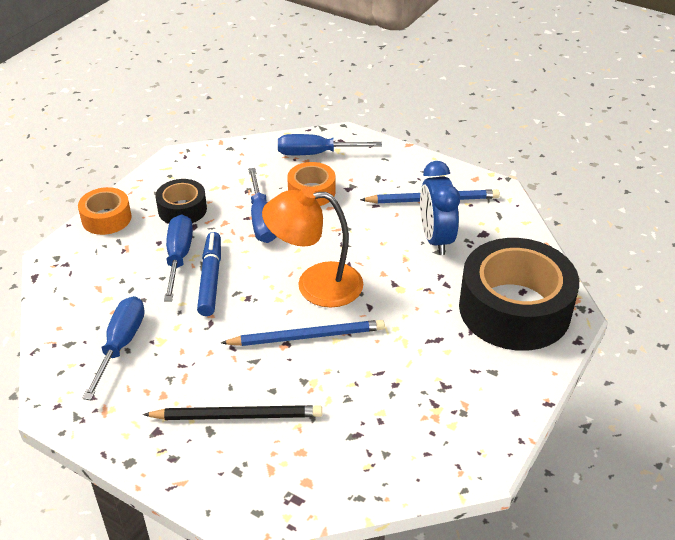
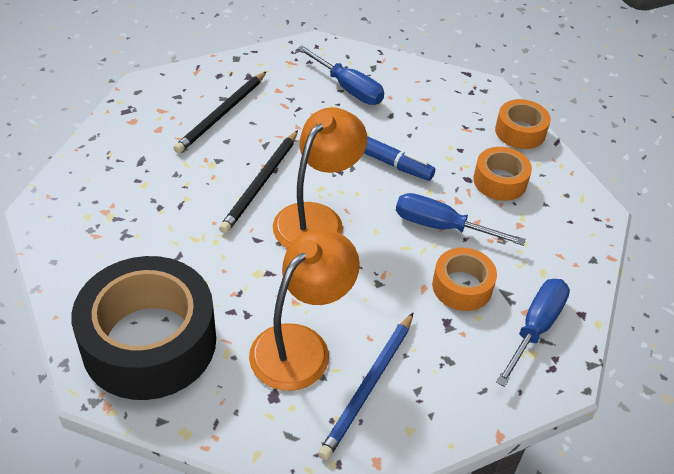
camera: 120 degrees right, 5 degrees up
(179, 257) = (429, 153): blue screwdriver -> none
(182, 209) = (500, 181): black tape -> orange tape
(307, 336) = (261, 183): blue pencil -> black pencil
(436, 239) = (301, 345): blue clock -> orange lamp

